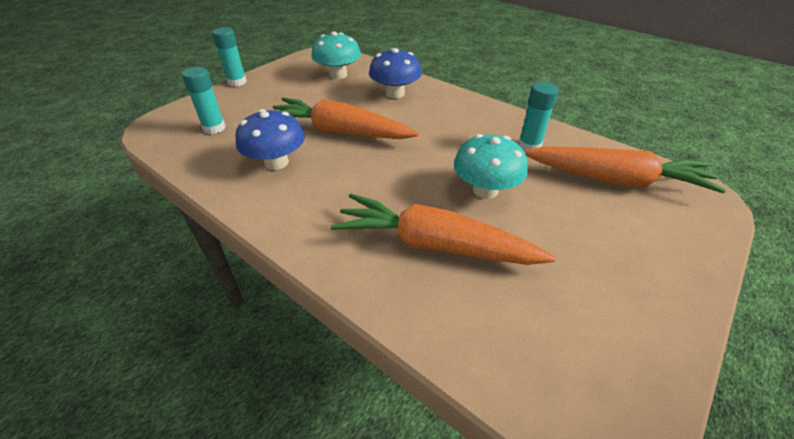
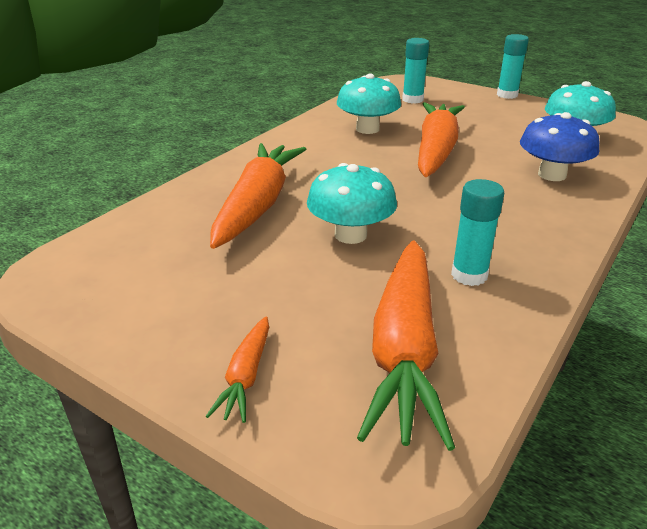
camera: 85 degrees right, 10 degrees down
(276, 162) = (367, 129): blue mushroom -> turquoise mushroom
(675, 250) = (246, 377): none -> orange carrot

